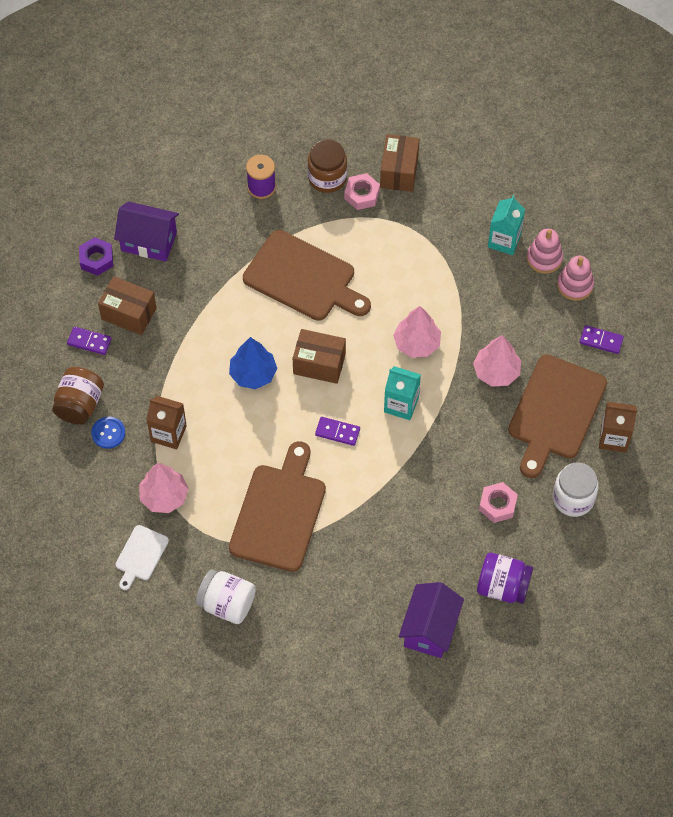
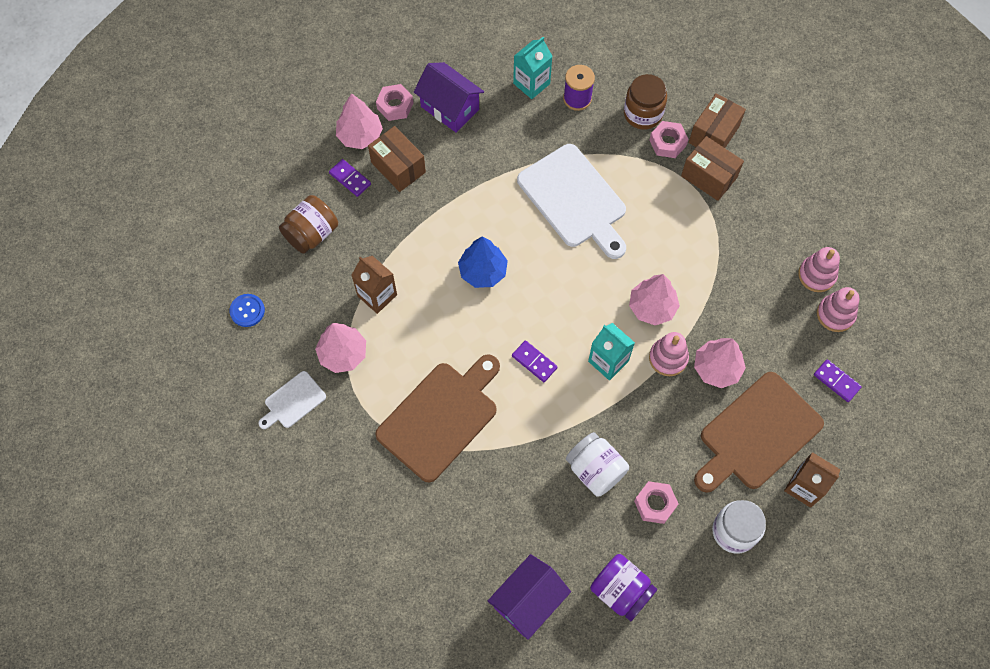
camera: 25 degrees right, 5 degrees up
(78, 299) = (360, 135): none -> pink tree
(96, 259) = (395, 106): purple nut -> pink nut
(108, 433) = (323, 271): blue button -> blue button (247, 311)
(227, 604) = (348, 485): white jar -> white jar (595, 470)
(303, 278) = (574, 199): brown cutting board -> white cutting board
(319, 364) = (549, 288): brown box -> brown box (709, 177)
(451, 380) = (668, 358): none -> pink stacking toy
(504, 240) = (785, 242): turquoise carton -> turquoise carton (531, 83)

